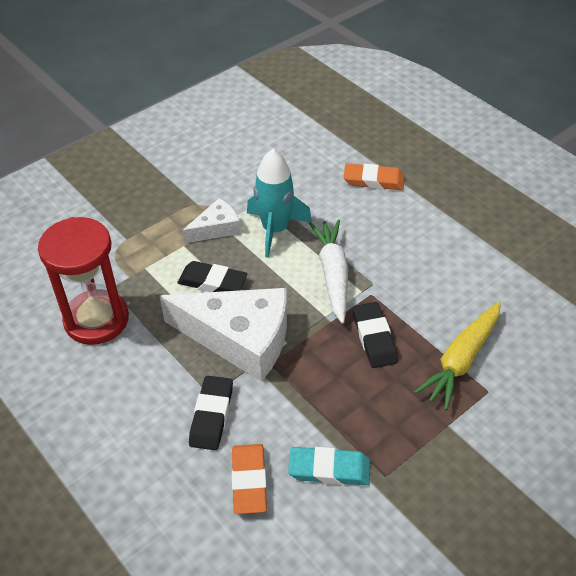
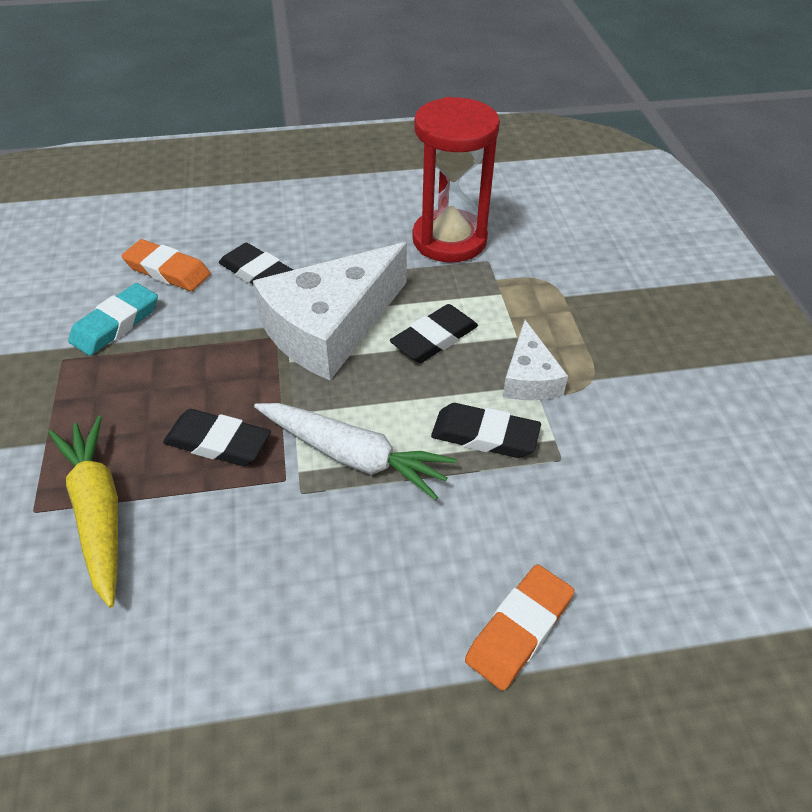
camera: 120 degrees right, 0 degrees up
(275, 230) = (485, 435): turquoise rocket -> black eraser

